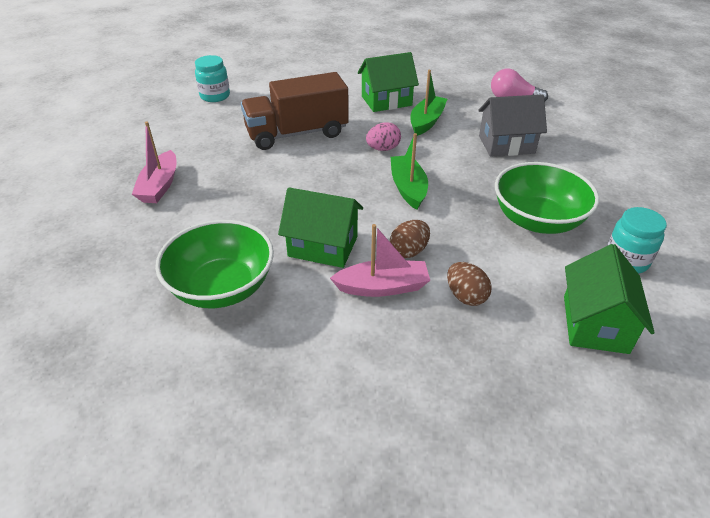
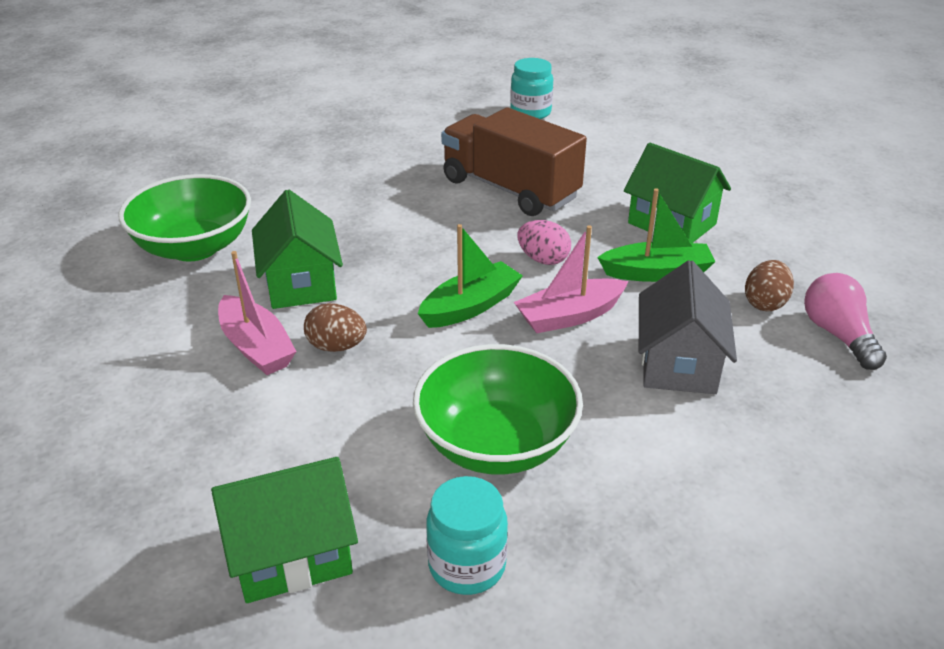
camera: 60 degrees right, 5 degrees down
(160, 186) = (328, 152): pink boat -> pink boat (569, 316)
(466, 296) = (279, 417): brown egg -> brown egg (765, 303)
(506, 144) = (678, 363): grey house -> grey house turned 45 degrees clockwise

